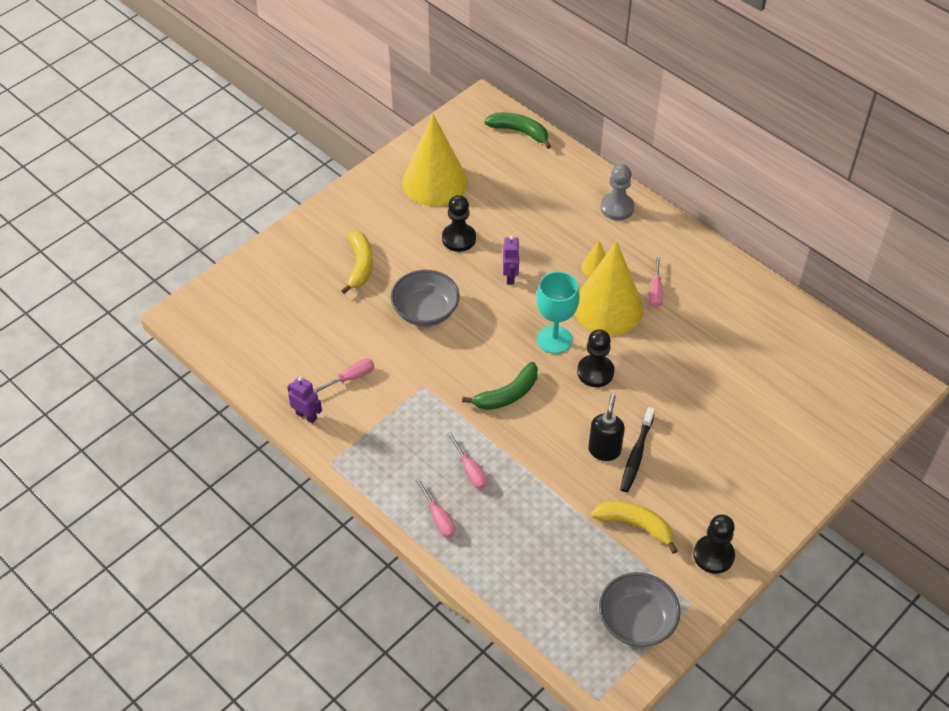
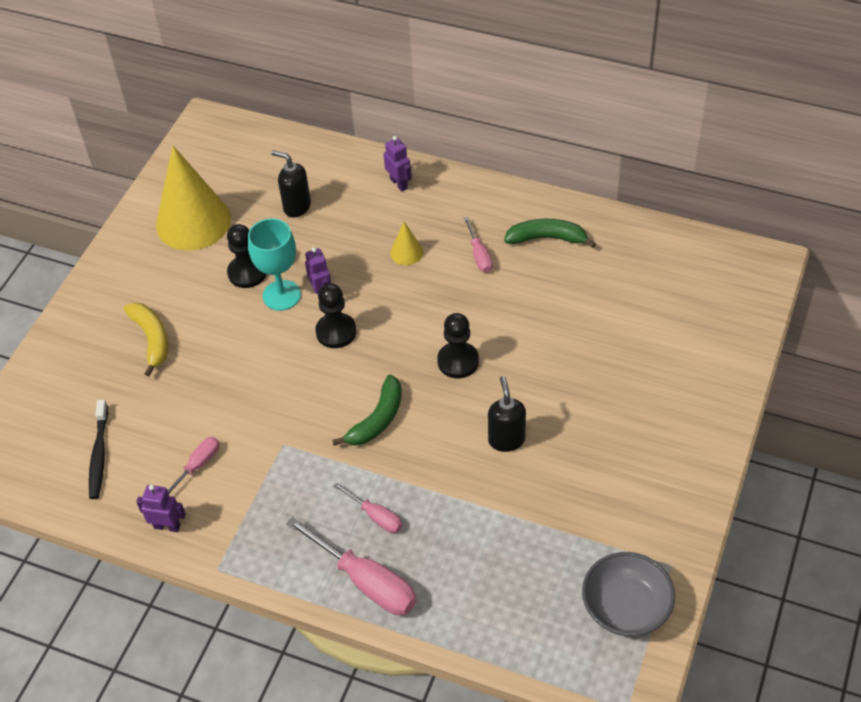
camera: 20 degrees left, 0 degrees up
(425, 311) = (247, 363): grey bowl -> none
(438, 517) = (365, 581): pink screwdriver -> pink screwdriver, size x1.83
(519, 132) = (260, 139): green banana -> green banana (547, 238)
(523, 198) = (296, 207): none -> black soap dispenser
(554, 339) = (399, 343): turquoise goblet -> turquoise goblet (281, 295)
(608, 307) = (439, 289): yellow cone -> none
(617, 208) = (399, 183): grey pawn -> purple robot
(635, 525) = (575, 506): yellow banana -> none
(636, 455) = (541, 432): black toothbrush -> black toothbrush (99, 455)
(713, 555) = (669, 506): black pawn -> black pawn (336, 332)

